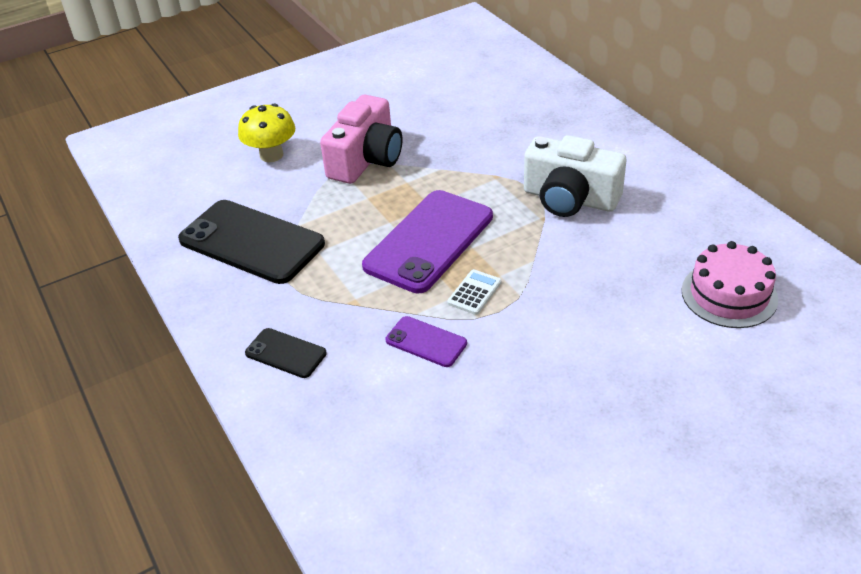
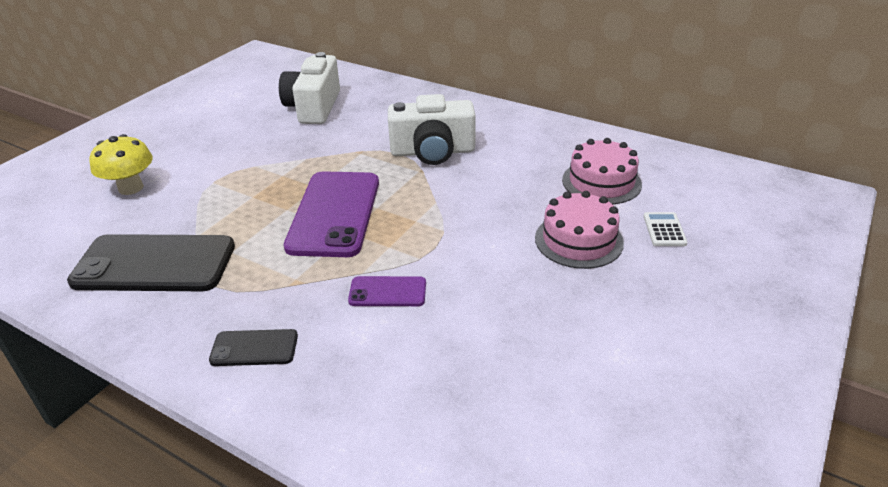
camera: 30 degrees left, 5 degrees down
(366, 160) = (231, 168): pink camera -> none
(474, 292) = (403, 240): white calculator -> white calculator (664, 230)
(483, 107) = (314, 107): none -> white camera
(650, 355) = (578, 240): none -> pink cake

